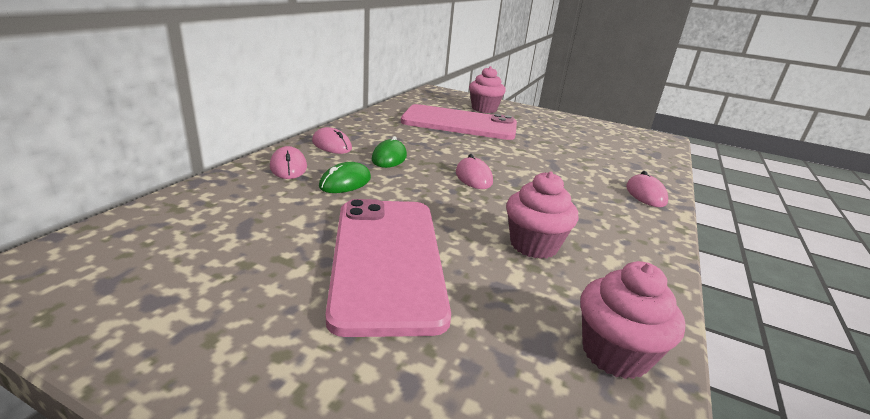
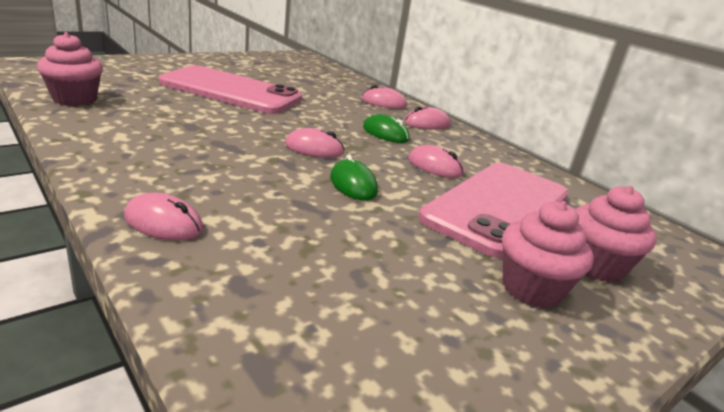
camera: 115 degrees right, 0 degrees up
(345, 182) = (343, 108): green mouse -> green mouse (353, 184)
(429, 139) = (435, 166): none -> pink mouse
(534, 245) = (182, 123): pink cupcake -> pink cupcake (531, 289)

